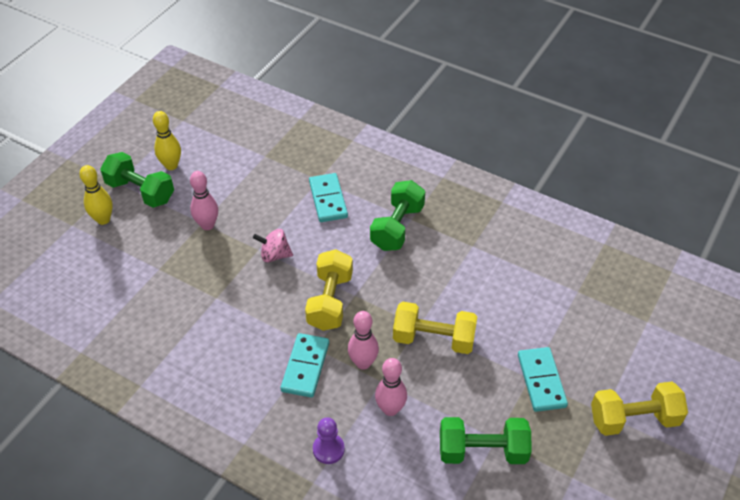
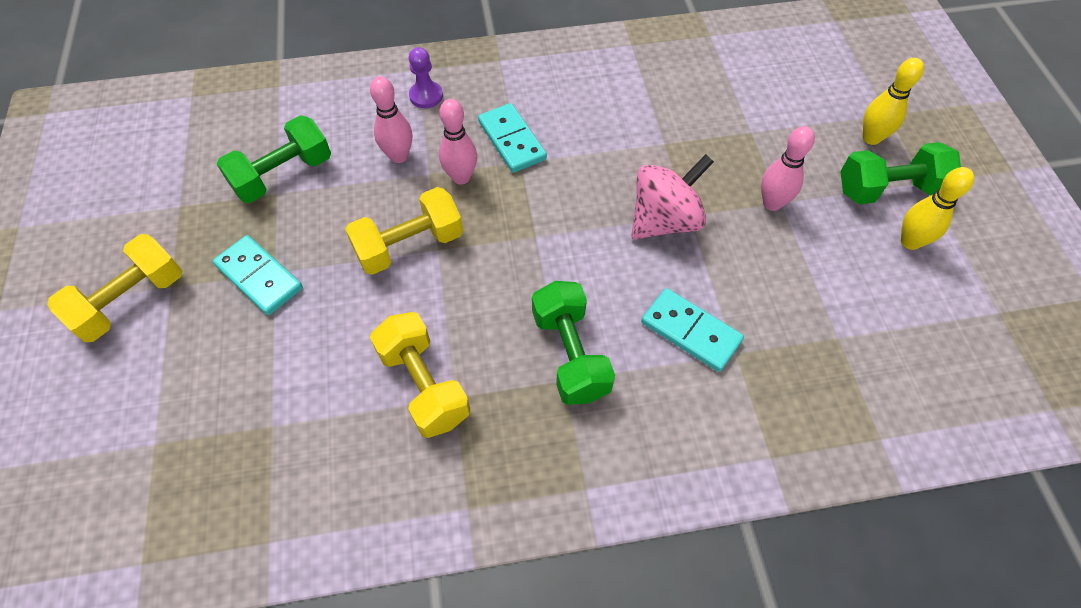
camera: 140 degrees right, 10 degrees up
(274, 255) = (664, 220): pink spinning top -> pink spinning top, size x1.67
(330, 301) = (554, 212): yellow dumbbell -> yellow dumbbell (424, 385)

